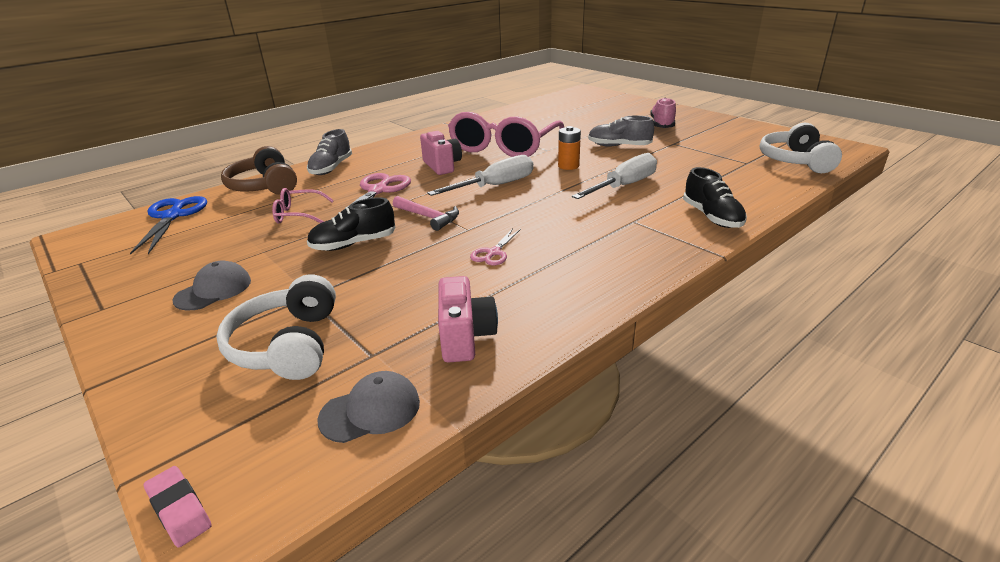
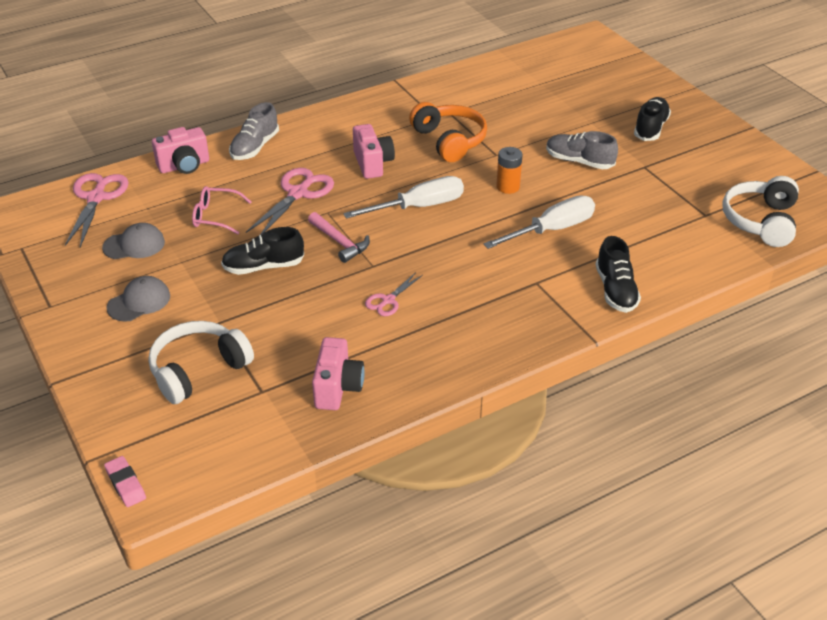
camera: 10 degrees right, 10 degrees up
(172, 216) = (96, 198): blue scissors -> pink scissors
(264, 186) = (184, 166): brown headphones -> pink camera
(288, 345) = (198, 370): white headphones -> white headphones turned 45 degrees clockwise
(370, 410) = (254, 438): grey cap -> grey cap (134, 245)
(504, 147) = (449, 141): pink glasses -> orange headphones
(662, 124) = (650, 128): pink shoe -> black shoe

